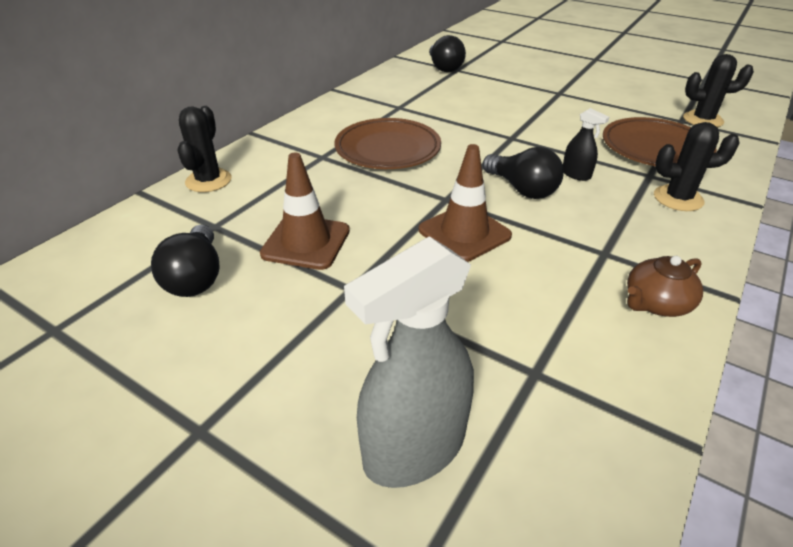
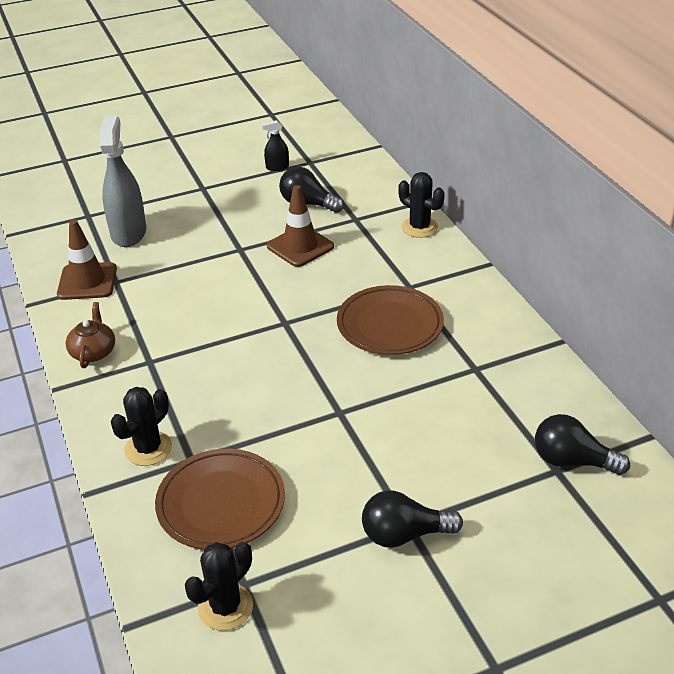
camera: 125 degrees right, 0 degrees up
(464, 233) = (238, 311): brown traffic cone -> brown traffic cone (87, 281)
(522, 189) = (255, 367): black light bulb -> black light bulb (404, 534)
(576, 174) = (241, 412): black spray bottle -> black spray bottle (277, 167)

